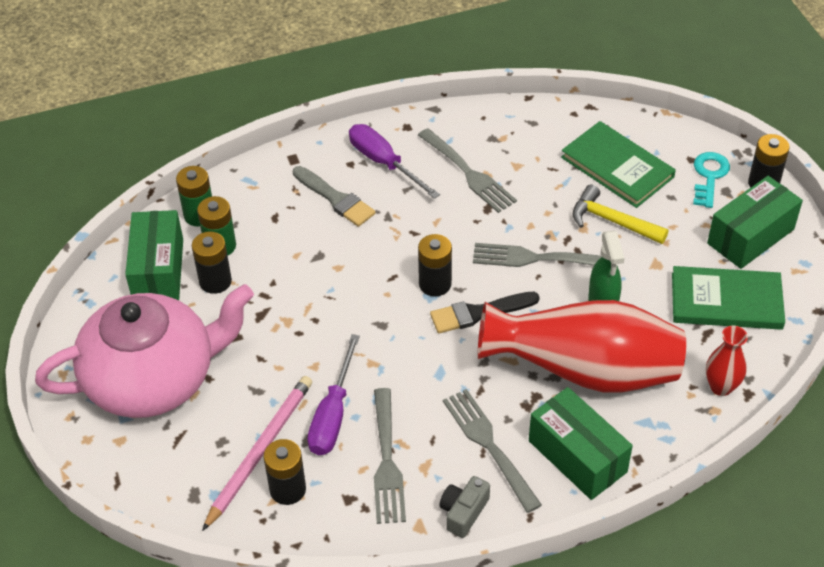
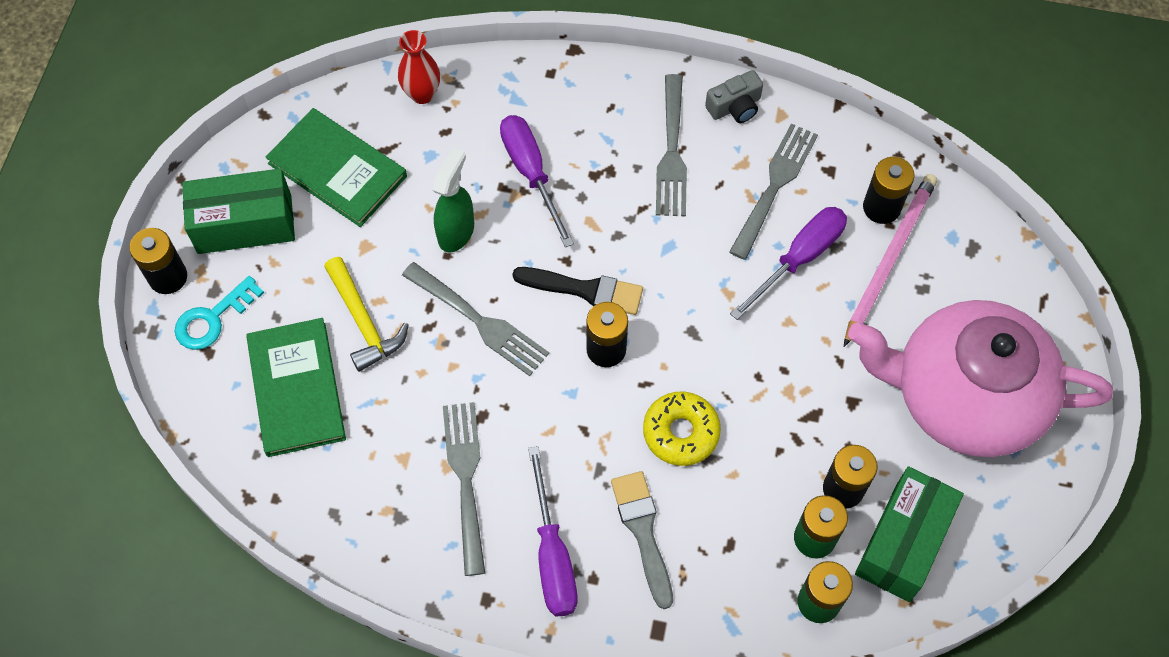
camera: 150 degrees left, 15 degrees up
(260, 451) = (889, 258): pink pencil -> pink pencil turned 150 degrees clockwise
(348, 261) = (681, 432): none -> yellow donut
(577, 456) = (601, 102): green box -> none
(585, 372) = (531, 173): red vase -> purple screwdriver

